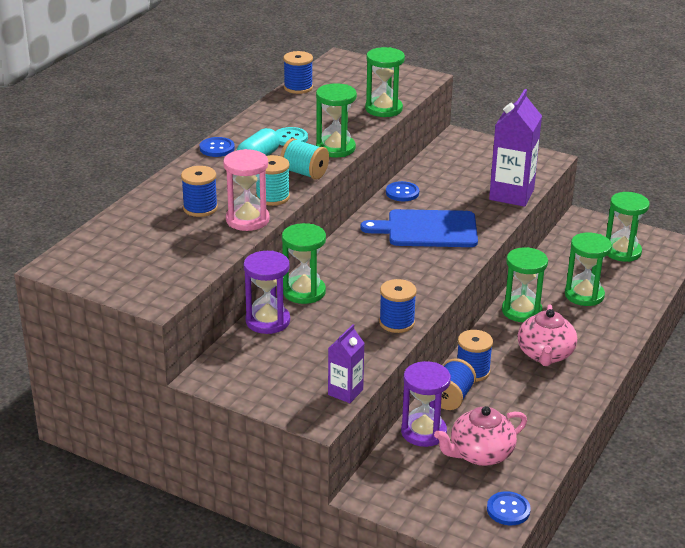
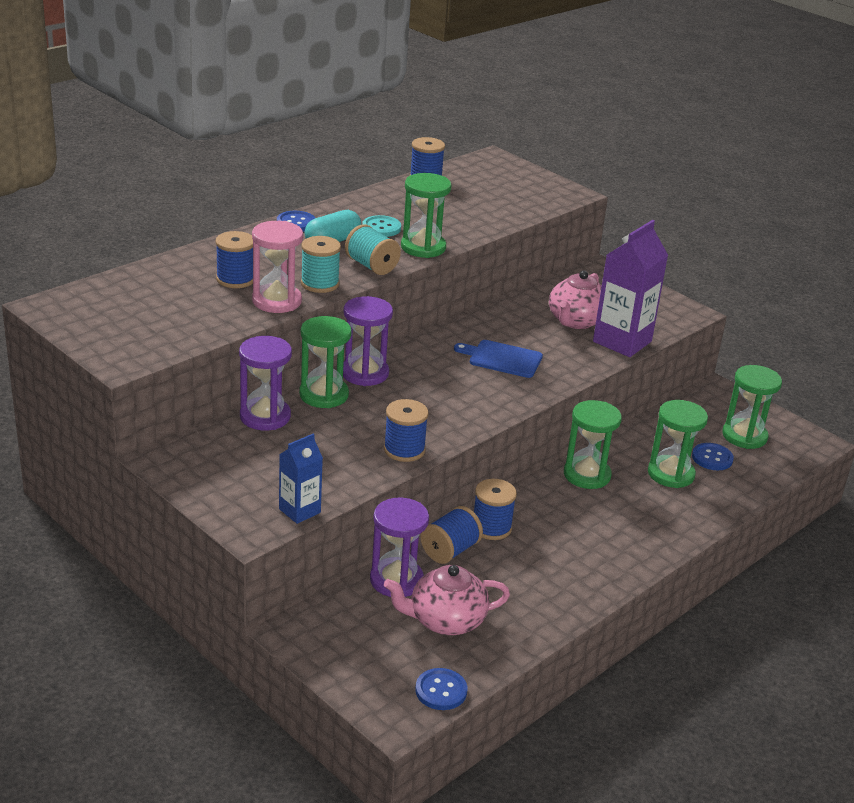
camera: 15 degrees right, 0 degrees up
(326, 266) = (365, 373): none -> purple hourglass
(345, 392) = (299, 511): purple carton -> blue carton
(383, 109) = (504, 217): green hourglass -> none
(402, 193) = (498, 314): blue button -> blue button (712, 458)
(427, 229) = (502, 359): blue cutting board -> blue cutting board, size x0.65
(545, 355) = (586, 529): pink teapot -> pink teapot (576, 321)

